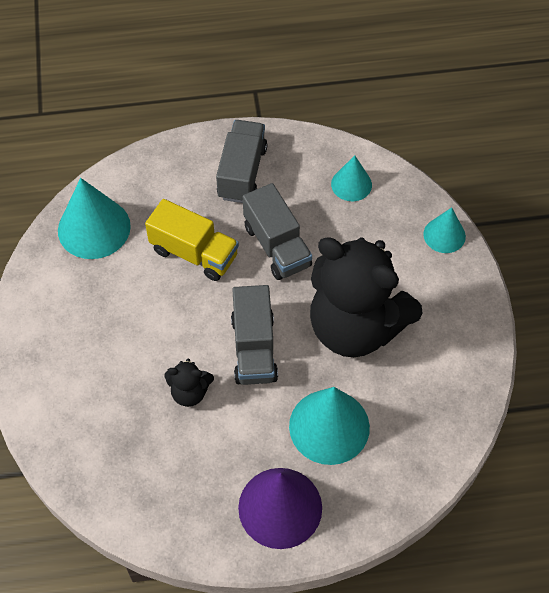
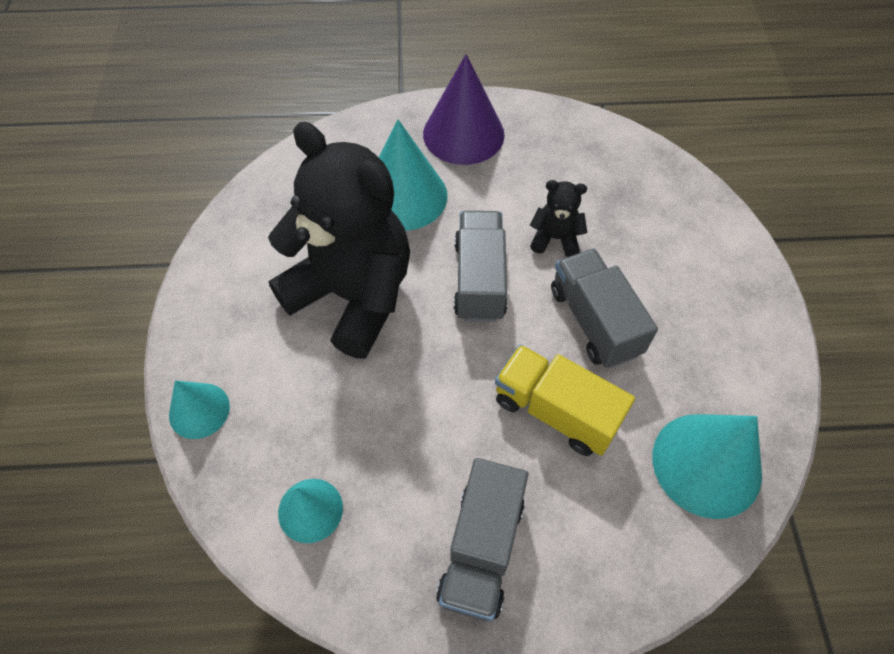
camera: 175 degrees left, 0 degrees up
(277, 246) = (438, 412): grey truck -> grey truck (594, 321)

